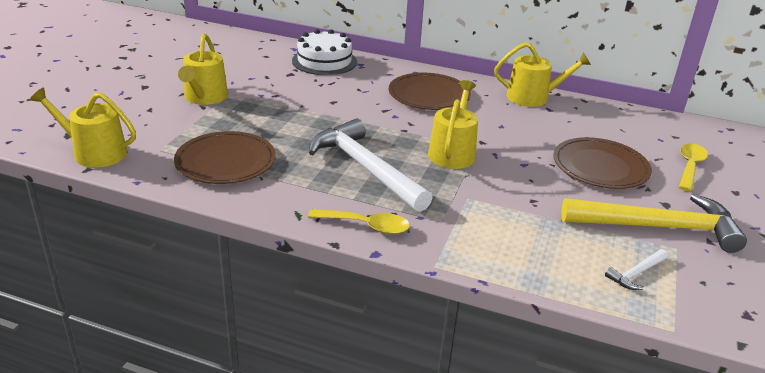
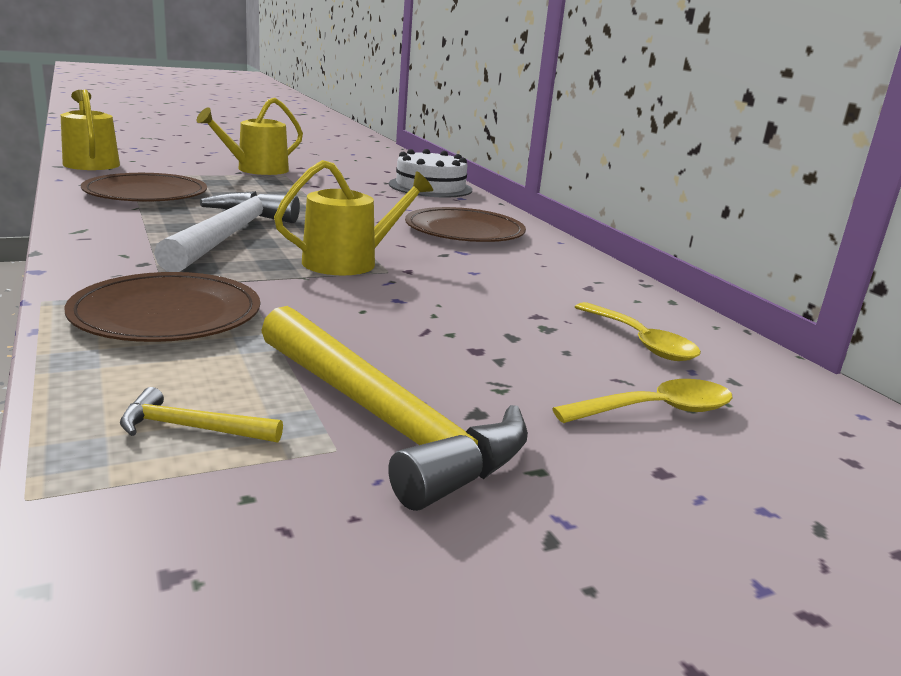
camera: 45 degrees right, 10 degrees down
(366, 226) = (95, 257): yellow spoon -> yellow spoon (640, 342)
(533, 97) = (596, 274): yellow watering can -> none
(600, 167) = (495, 344): brown plate -> brown plate (167, 314)
(636, 274) = (192, 428): white hammer -> yellow hammer

